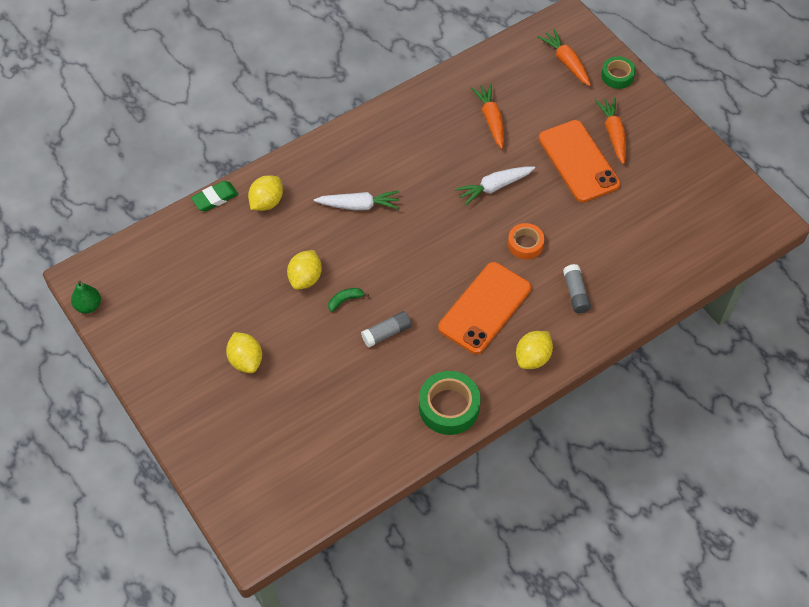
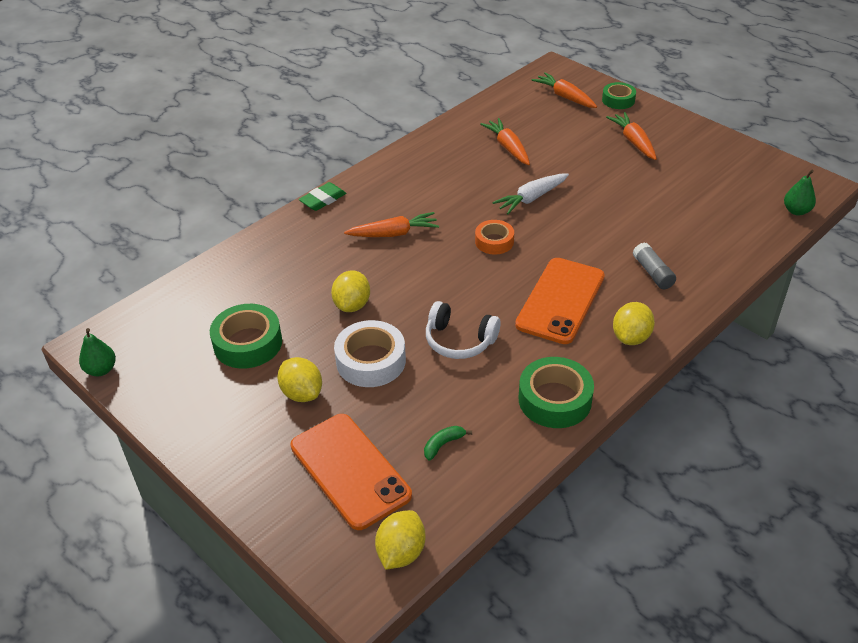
camera: 10 degrees left, 15 degrees down
(211, 302) = (248, 343): none -> green tape
(215, 198) = (234, 250): green eraser -> green eraser (323, 200)
(266, 202) = (292, 245): yellow lemon -> yellow lemon (401, 552)
(308, 339) = (371, 361): none -> white tape
(345, 300) = (403, 318): green banana -> green banana (443, 444)
(359, 205) = (393, 233): white carrot -> orange carrot
(387, 333) = (459, 340): grey glue stick -> white headphones
(525, 244) = (582, 240): orange tape -> orange tape (494, 241)
(578, 161) = (608, 167): orange phone -> orange phone (350, 470)
(734, 247) = (796, 211): none -> green pear

